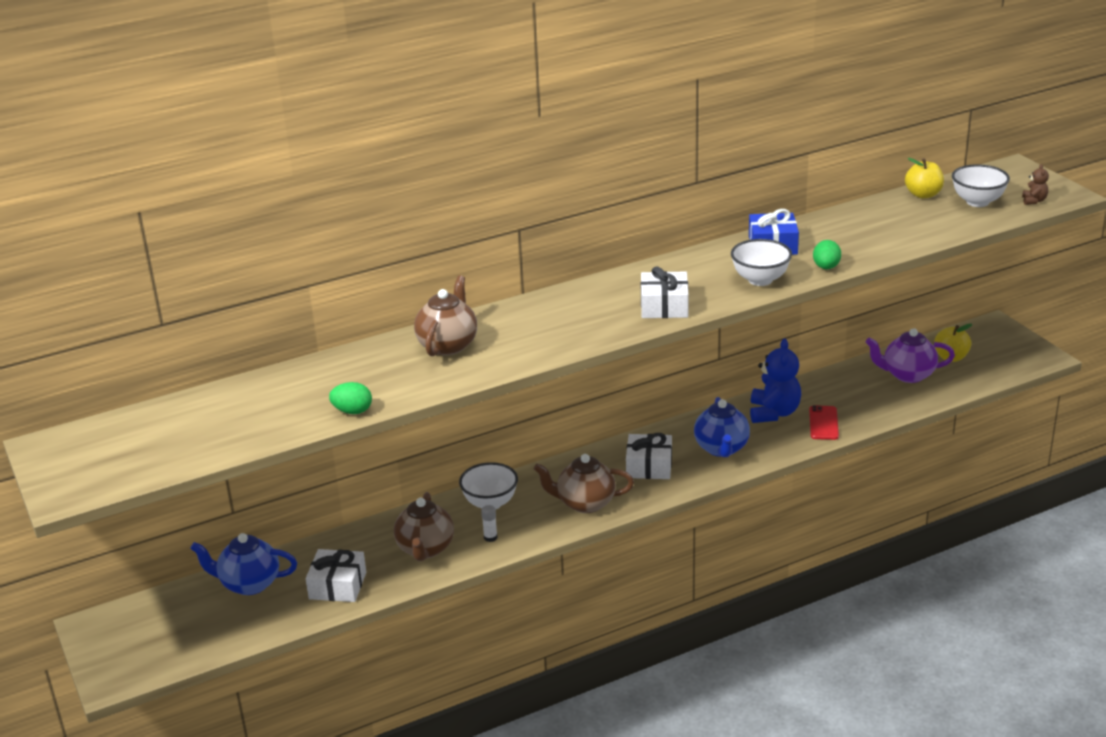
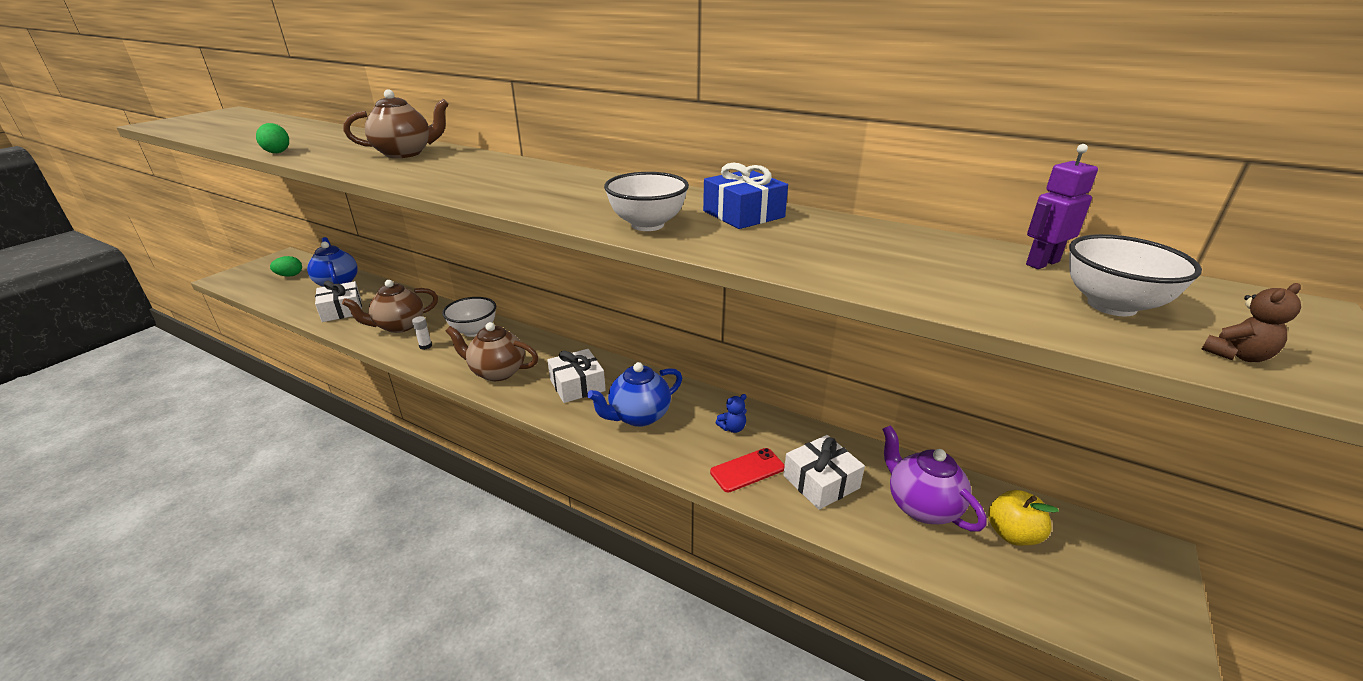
camera: 55 degrees right, 0 degrees up
(585, 503) = (497, 372): brown teapot -> brown teapot turned 45 degrees counterclockwise
(664, 306) = (538, 199): white gift -> white gift (821, 482)
(774, 413) = (732, 428): blue teddy bear -> blue teddy bear, size x0.46
(826, 267) = (726, 250): green egg -> green egg (290, 275)
(923, 194) = (1042, 263): yellow apple -> purple robot

